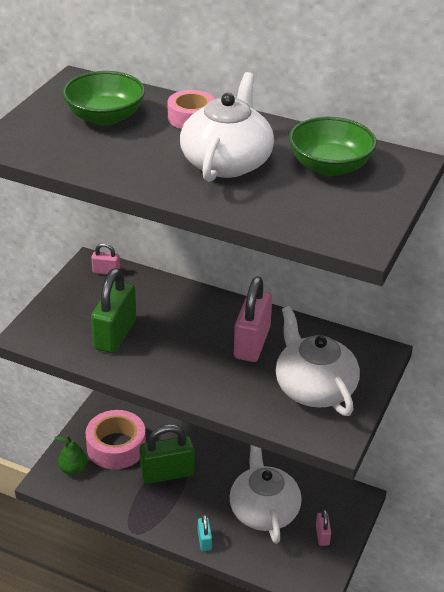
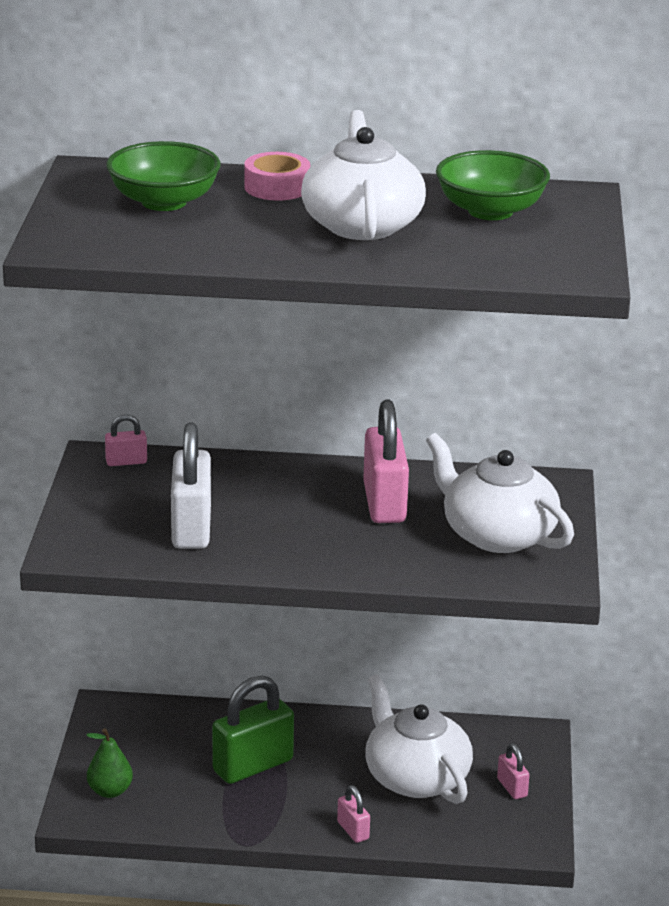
camera: 20 degrees left, 10 degrees down
(115, 334) = (191, 528): green padlock -> white padlock
(116, 446) = (158, 750): pink tape -> none
(204, 540) = (353, 830): turquoise padlock -> pink padlock

